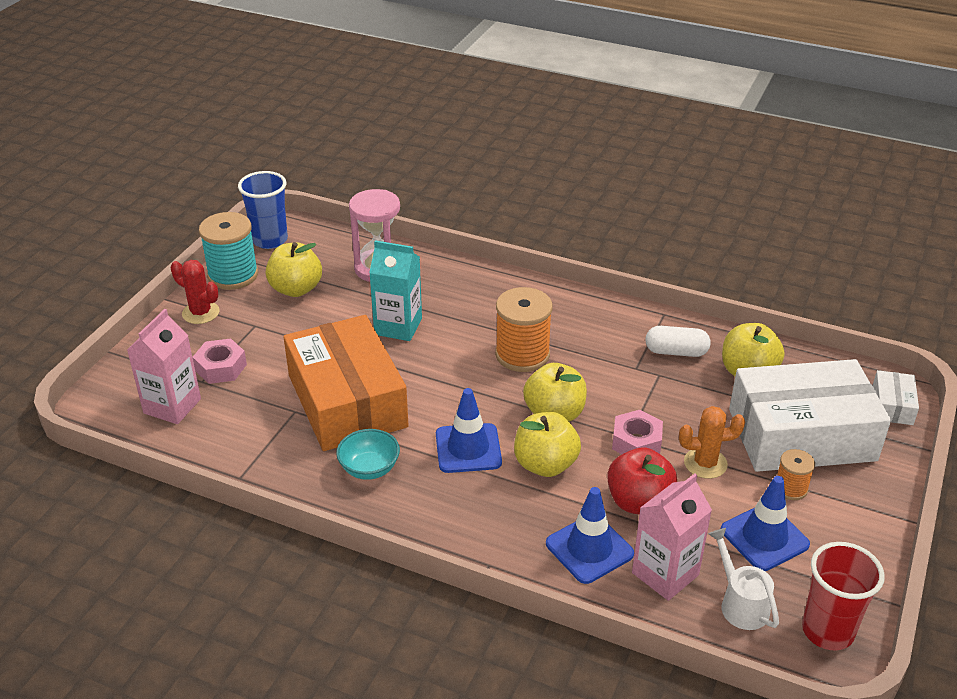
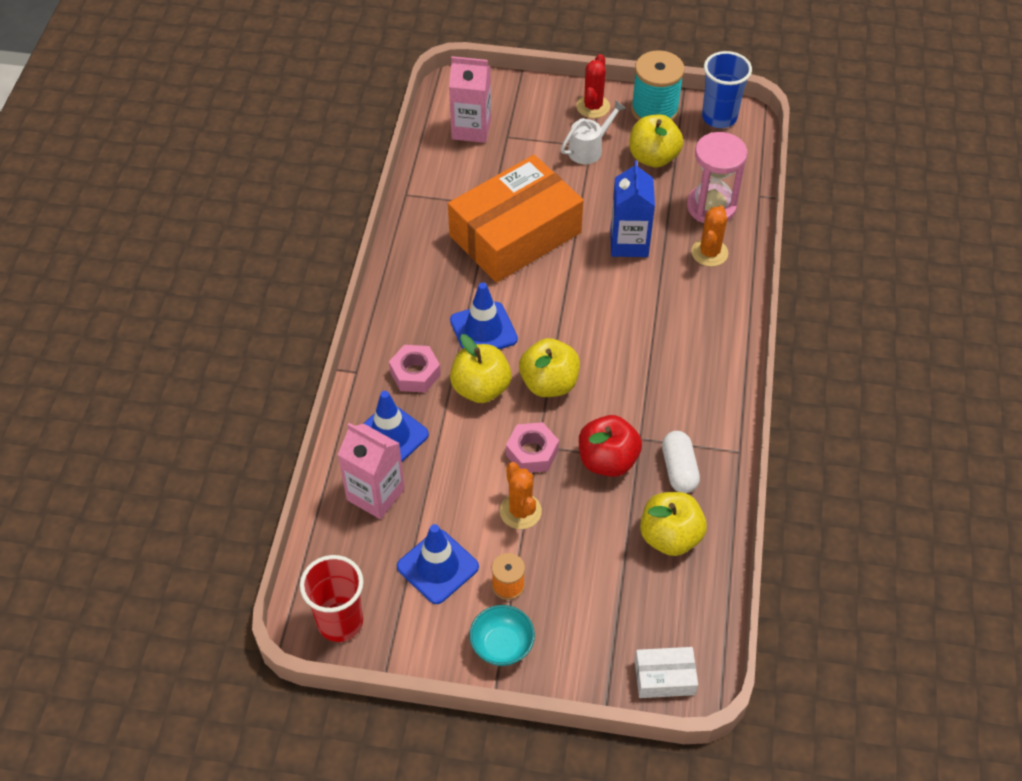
camera: 75 degrees right, 15 degrees up
(221, 367) = (527, 142): pink nut -> pink nut (415, 373)
(369, 469) = (439, 270): turquoise bowl -> turquoise bowl (502, 645)
(398, 326) = (629, 243): turquoise carton -> blue carton
(434, 281) = (709, 253): none -> orange cactus
(522, 354) = (625, 344): orange spool -> none
(639, 502) = (454, 464): red apple -> red apple (607, 460)
(740, 603) = (356, 553): white watering can -> white watering can (589, 149)
(801, 434) = (588, 591): white box -> none

